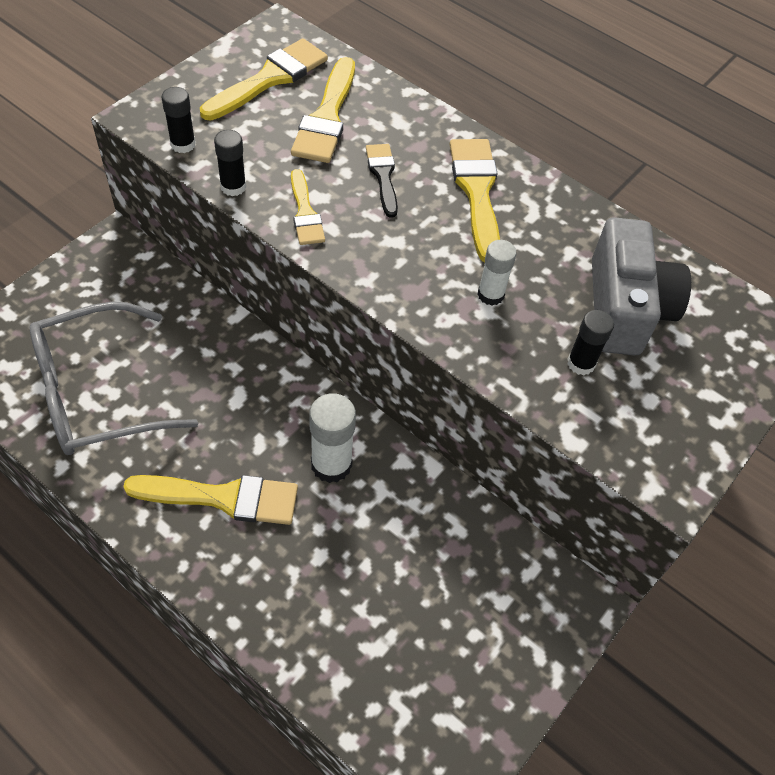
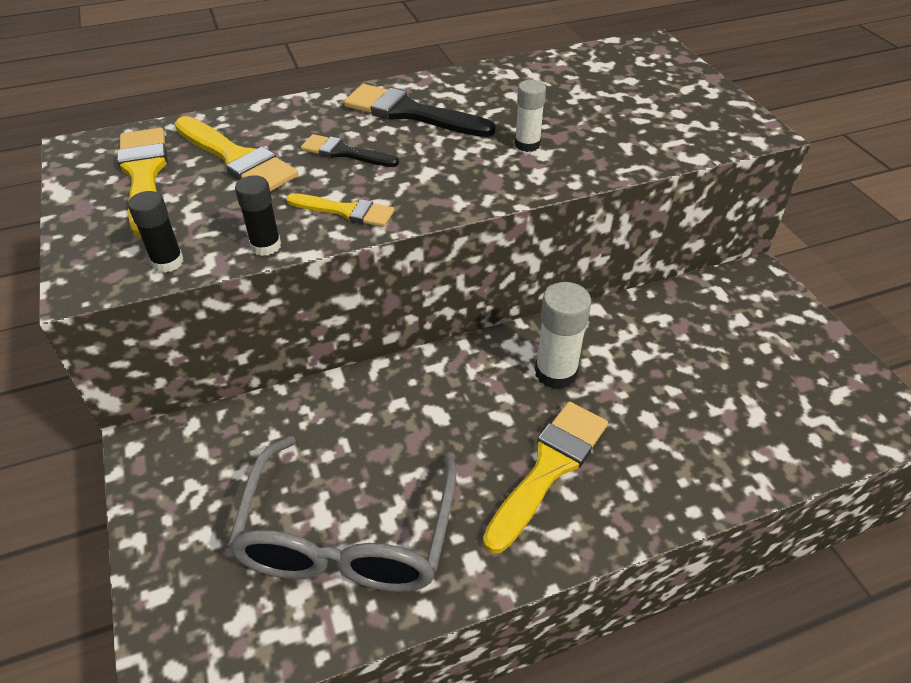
camera: 55 degrees left, 10 degrees down
(477, 192) = (410, 113): yellow brush -> black brush
(581, 363) = (626, 128): black glue stick -> none
(625, 308) = (585, 92): grey camera -> none

